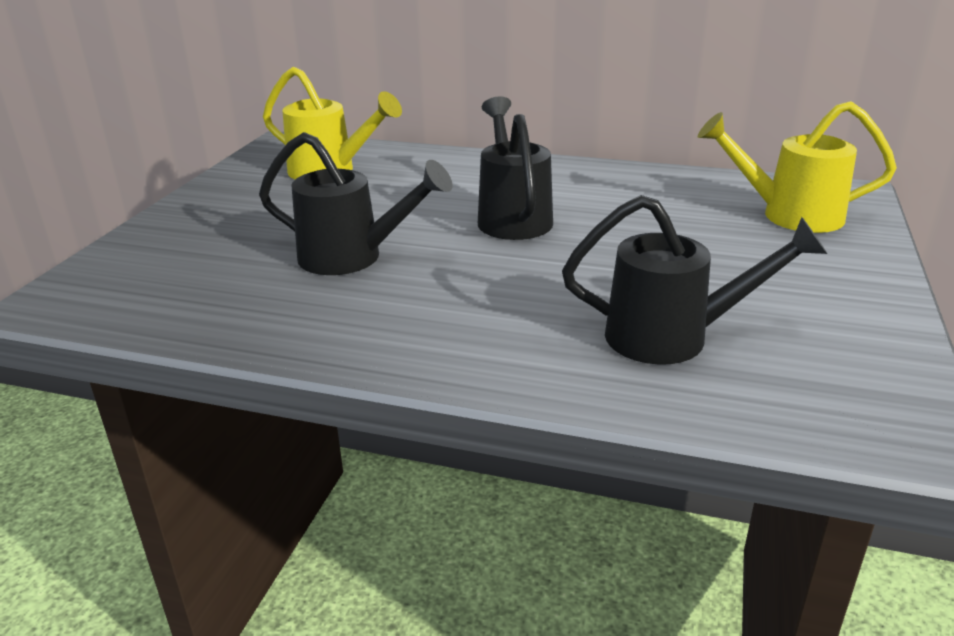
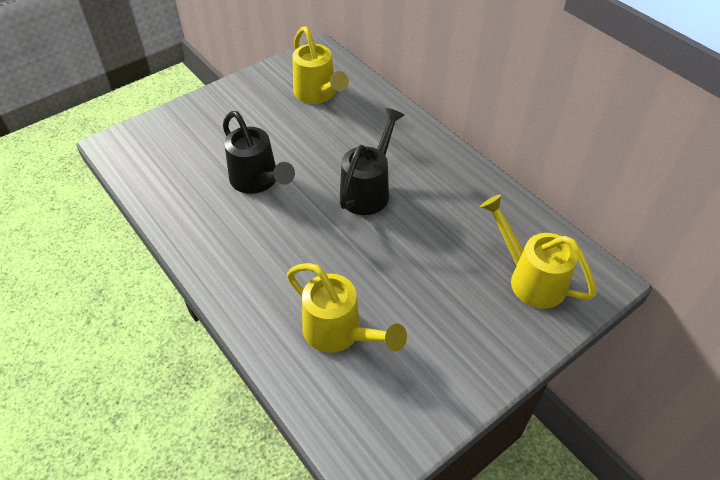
camera: 35 degrees right, 20 degrees up
(673, 337) = (339, 333): black watering can -> yellow watering can

